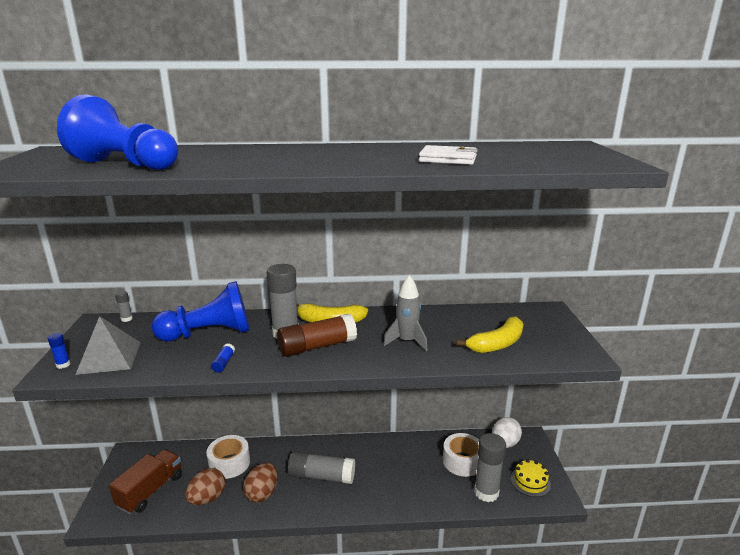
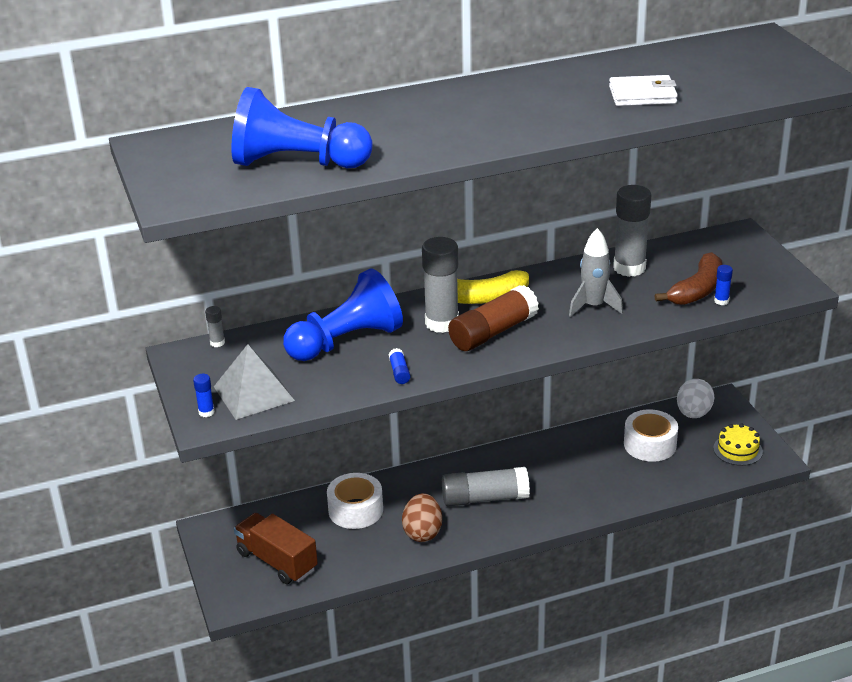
camera: 15 degrees left, 10 degrees up
(151, 491) = (277, 561): brown truck -> brown truck turned 60 degrees counterclockwise
(207, 498) = (357, 552): brown egg -> none
(486, 492) = (691, 472): grey glue stick -> grey glue stick (629, 268)
(497, 344) = (697, 290): yellow banana -> brown banana
(514, 356) = (721, 301): none -> blue glue stick

